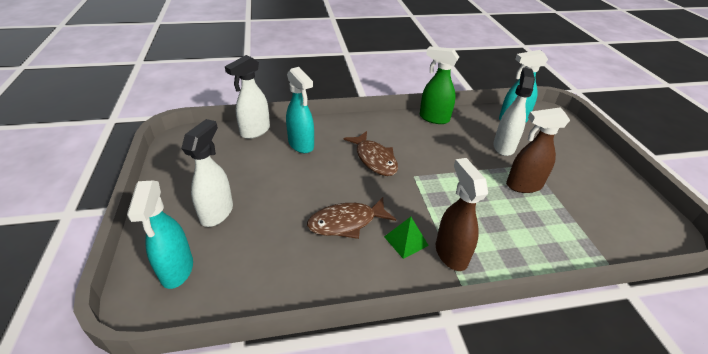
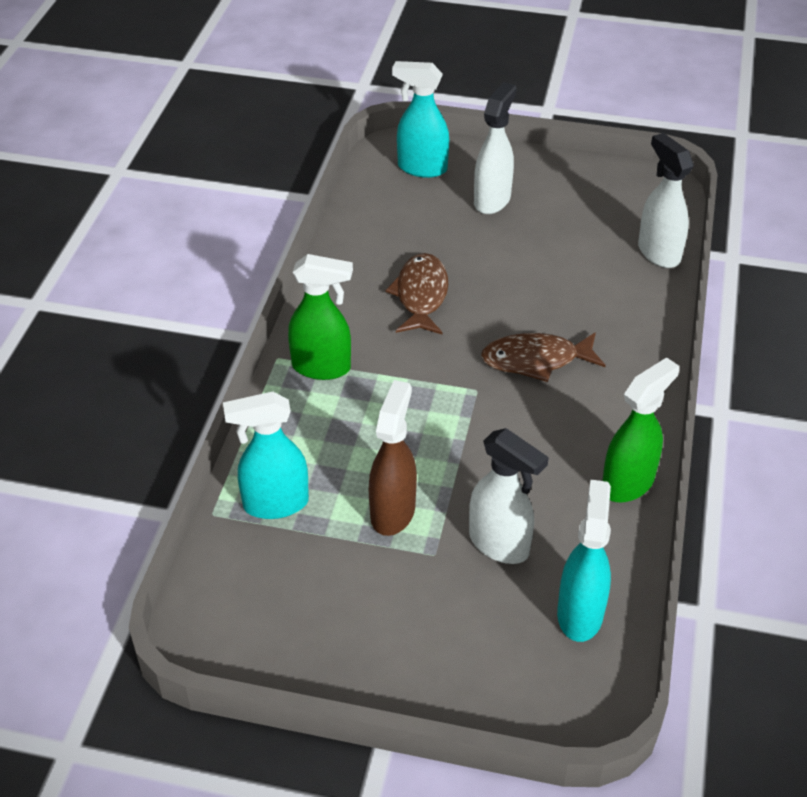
camera: 115 degrees right, 5 degrees up
(217, 212) = (492, 200): white spray bottle -> white spray bottle turned 105 degrees counterclockwise
(301, 145) = (604, 292): turquoise spray bottle -> turquoise spray bottle (275, 504)
(406, 241) = (363, 336): green pyramid -> none
(450, 253) = (322, 367): brown spray bottle -> green spray bottle

